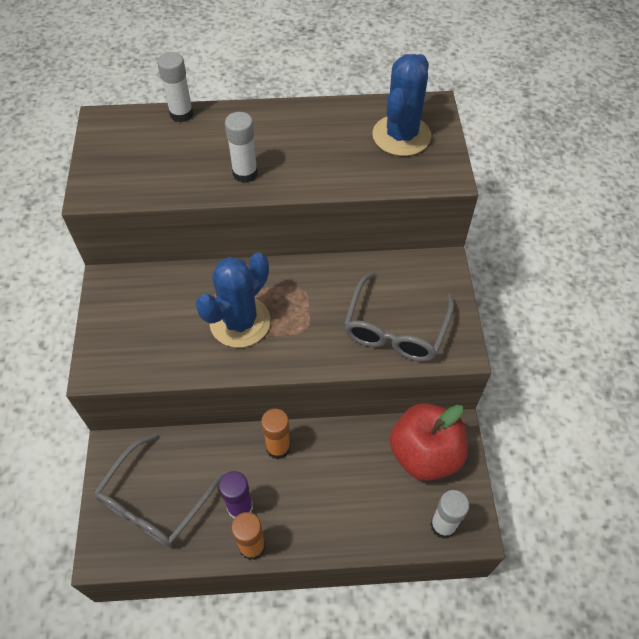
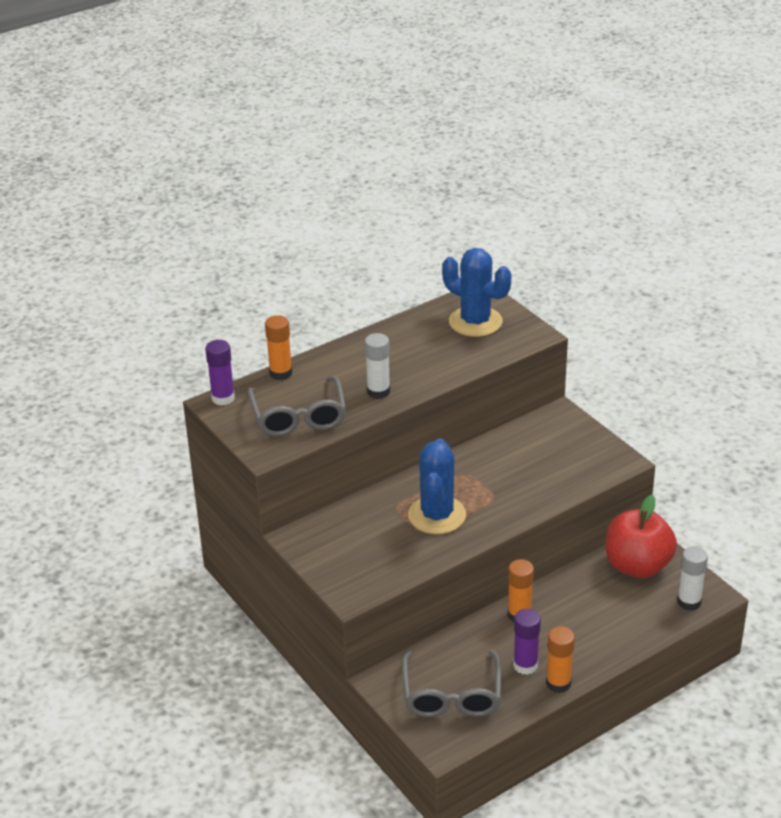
camera: 30 degrees left, 20 degrees down
(112, 118) = (223, 398): none -> purple glue stick
(181, 114) = (280, 373): white glue stick -> orange glue stick
(395, 328) = (562, 468): grey glasses -> grey glasses (298, 416)
(401, 136) = (475, 322): blue cactus -> blue cactus turned 45 degrees counterclockwise

